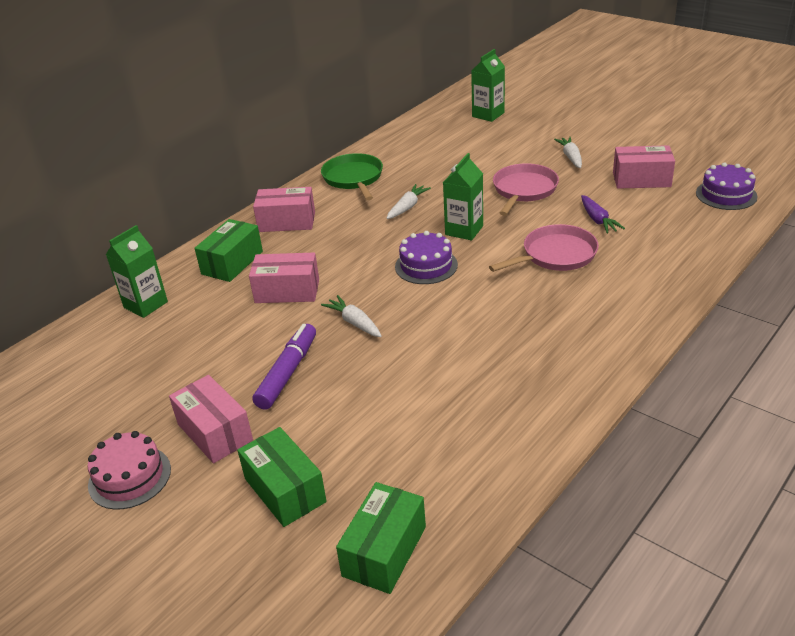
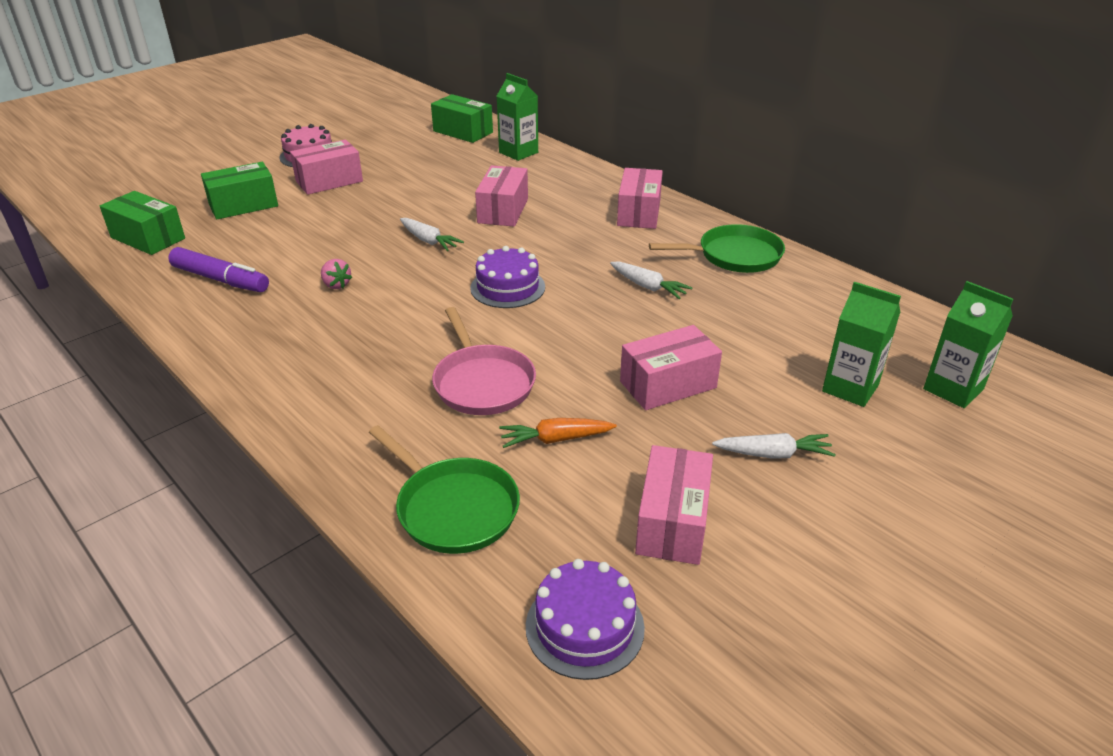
camera: 95 degrees right, 0 degrees up
(232, 263) = (568, 186): green box -> green box (463, 132)
(287, 373) = (378, 209): purple marker -> purple marker (220, 280)
(354, 322) = (429, 241): white carrot -> white carrot turned 75 degrees clockwise
(449, 358) = (336, 285): none -> pink strawberry
(464, 230) = (574, 321): green carton -> green carton (850, 388)
(524, 190) = (668, 385): pink pan -> pink box
(598, 220) = (555, 439): purple carrot -> orange carrot
(678, 243) = (453, 508): none -> green pan

